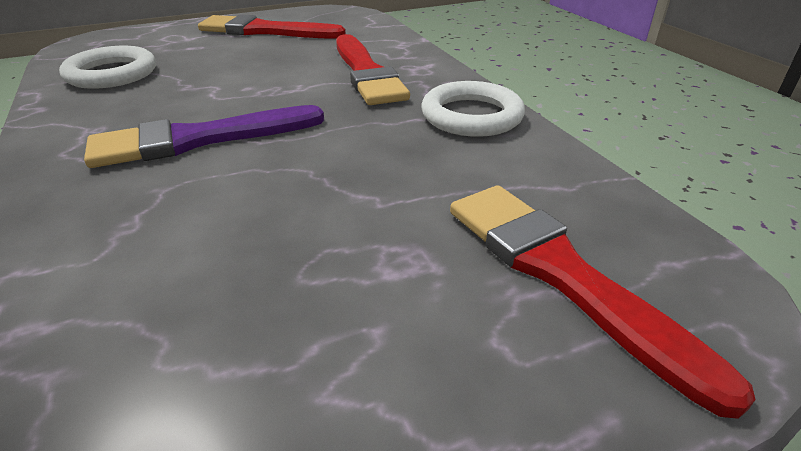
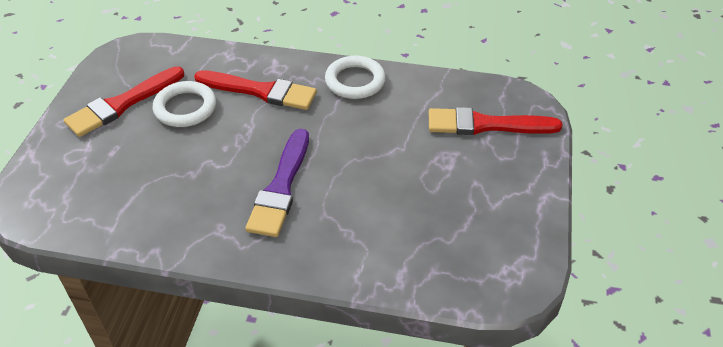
camera: 55 degrees left, 10 degrees up
(112, 74) = (125, 204): white ring -> white ring (185, 108)

